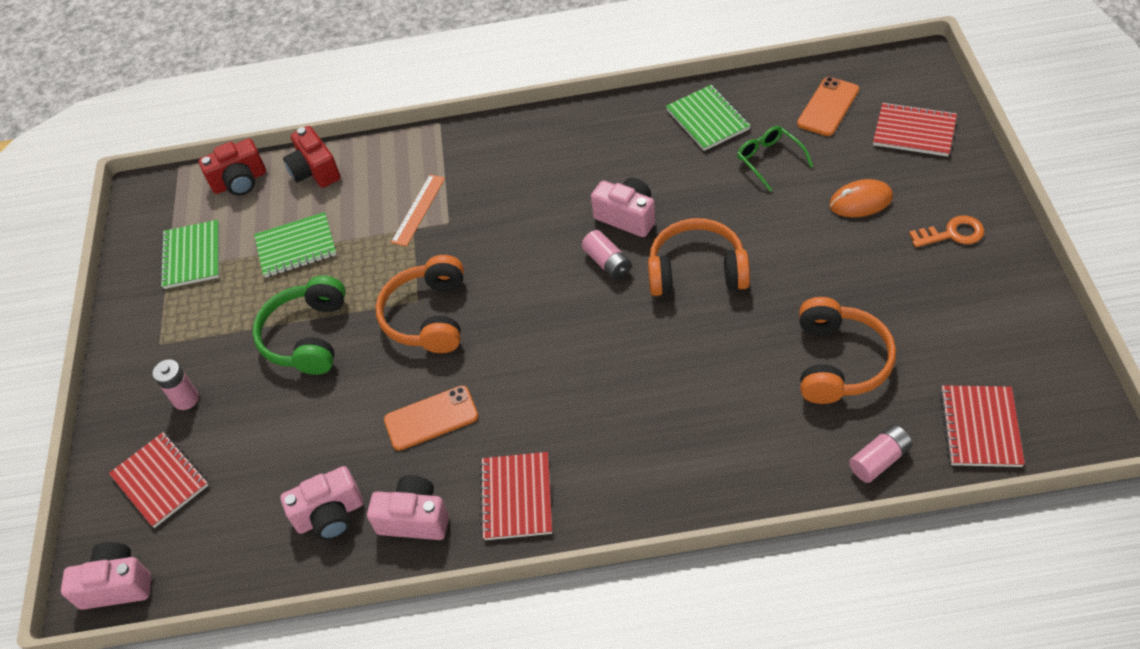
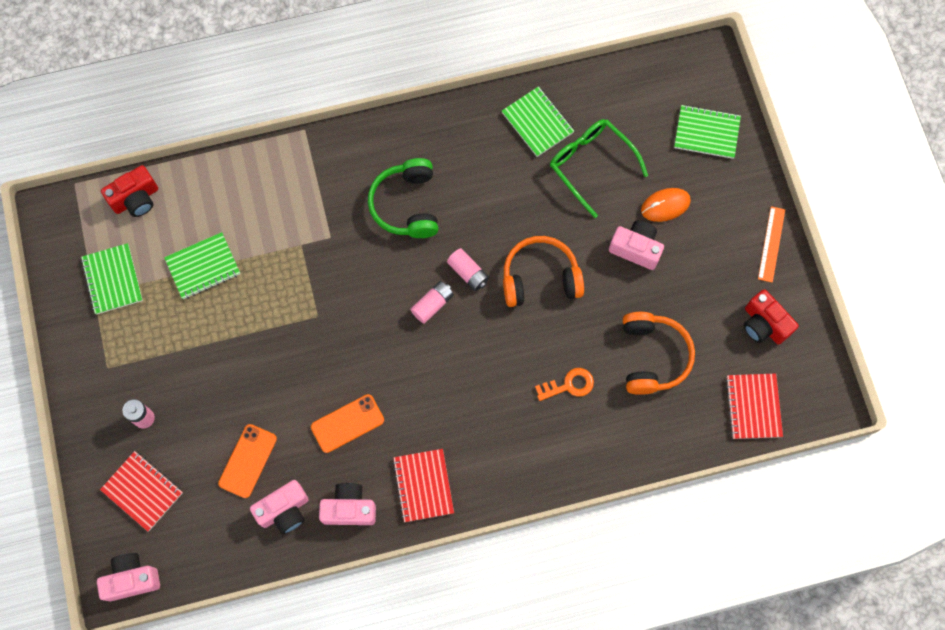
camera: 15 degrees left, 20 degrees up
(307, 336) = (232, 354): green headphones -> green headphones (407, 205)
(315, 171) = (202, 186): red camera -> red camera (764, 324)
(418, 210) = (302, 225): orange ruler -> orange ruler (771, 244)
(428, 316) = (329, 330): orange headphones -> none
(627, 217) = (479, 226): pink camera -> pink camera (636, 249)
(770, 160) = (591, 165): green glasses -> green glasses, size x1.60
(828, 107) = (636, 107): orange phone -> orange phone (247, 461)
(879, 460) = (683, 437): pink battery -> pink battery (432, 304)
(914, 132) = (706, 133): red notebook -> green notebook
(952, 234) = (735, 235): orange key -> orange key (569, 385)

